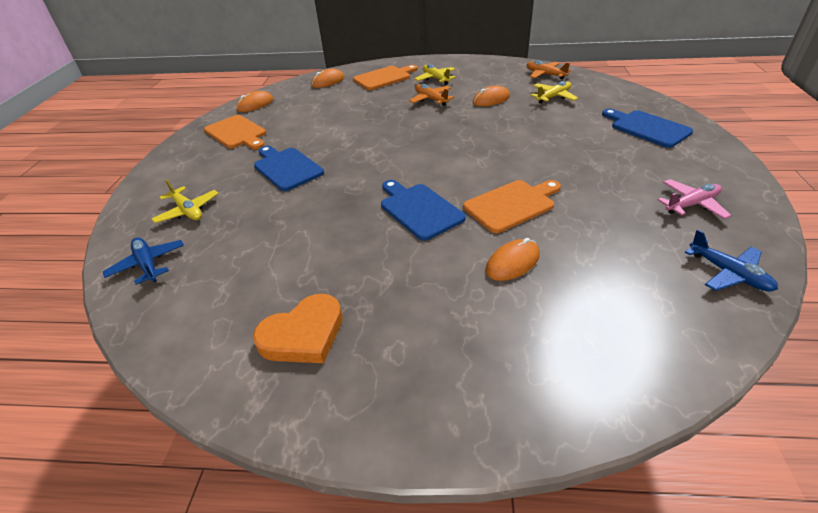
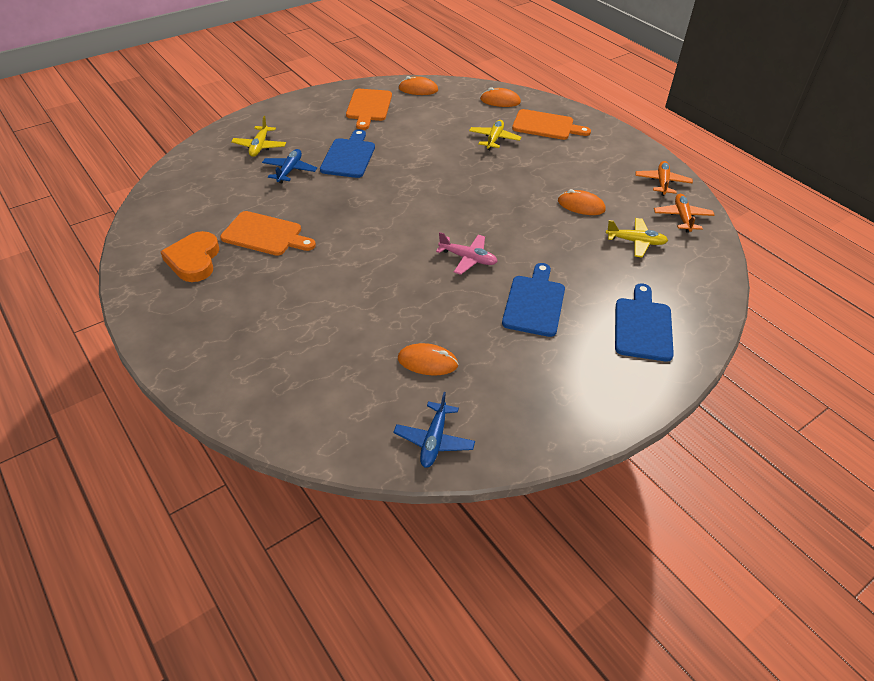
camera: 45 degrees right, 5 degrees up
(148, 265) = (198, 166): blue plane -> blue plane (289, 171)
(303, 334) = (194, 260): orange heart -> orange heart turned 75 degrees clockwise
(419, 209) = (361, 245): blue cutting board -> blue cutting board (534, 303)
(431, 99) = (537, 171): orange plane -> orange plane (662, 183)
(436, 79) = (582, 155): yellow plane -> yellow plane (494, 139)
(512, 205) = (414, 289): orange cutting board -> orange cutting board (265, 235)
(512, 262) = (341, 318): orange mouse -> orange mouse (427, 362)
(691, 205) = (521, 394): pink plane -> pink plane (468, 258)

